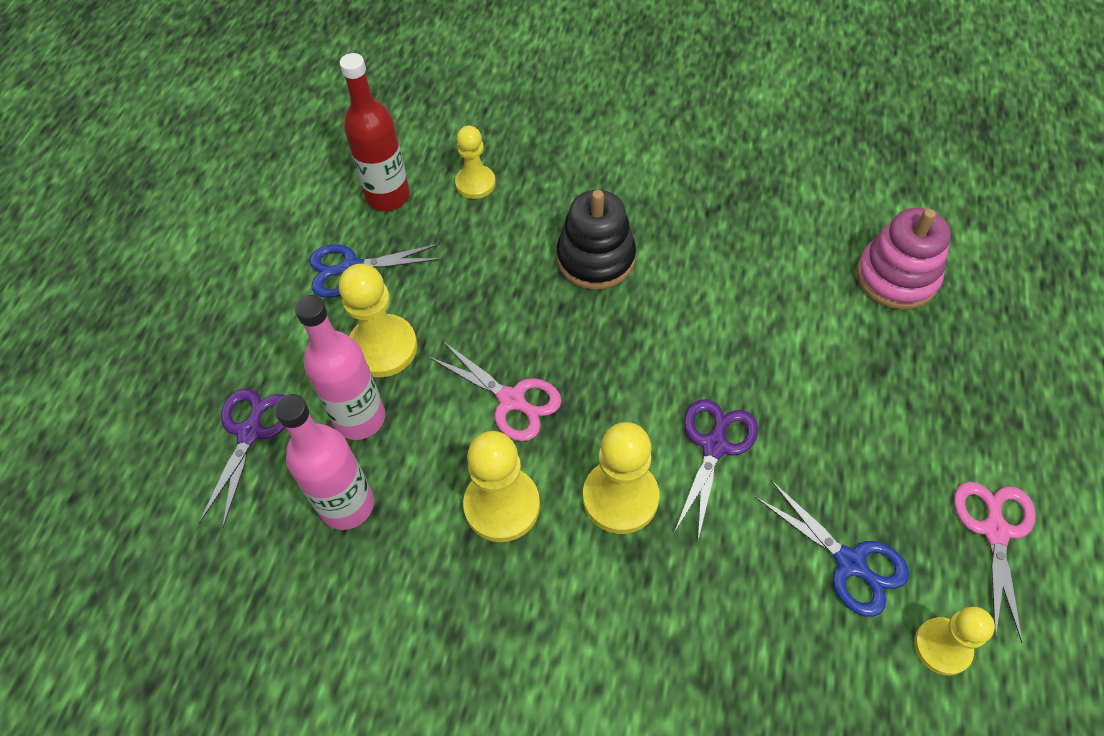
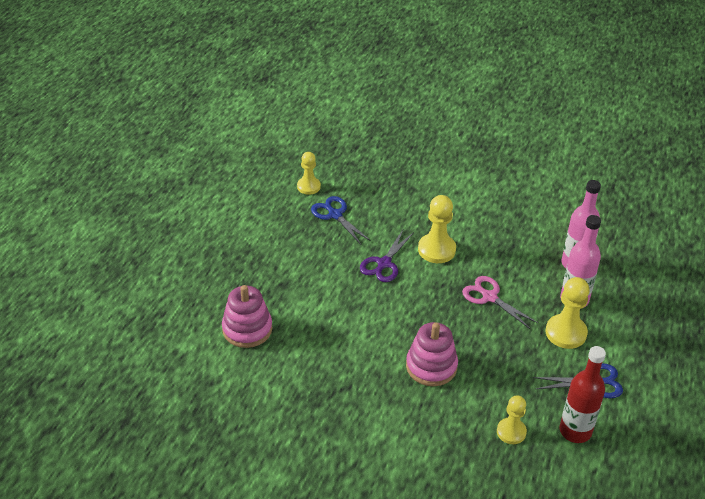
camera: 175 degrees left, 15 degrees down
(250, 432) = (634, 301): purple scissors -> none
(502, 505) = (496, 254): yellow pawn -> none
(595, 258) = (431, 366): black stacking toy -> pink stacking toy
(995, 531) = (263, 217): pink scissors -> none

